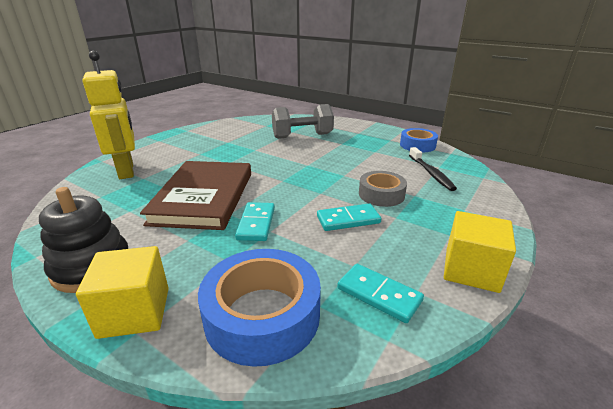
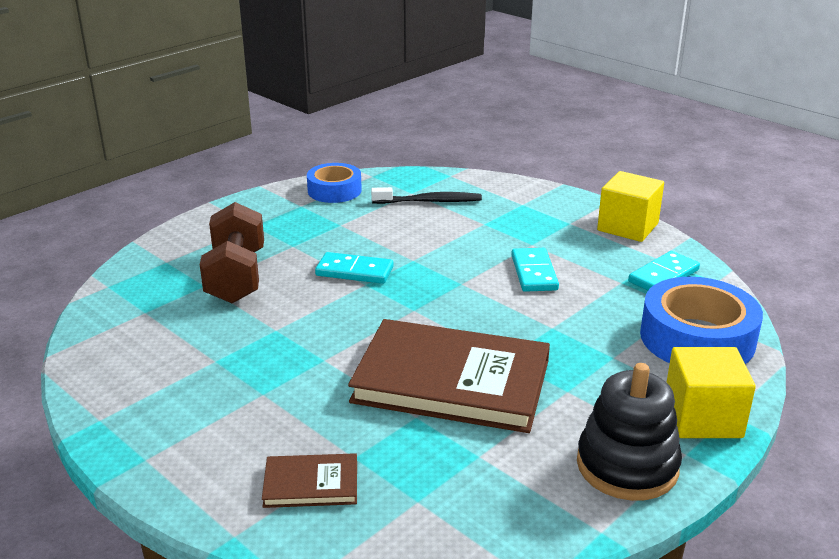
camera: 80 degrees left, 0 degrees up
(127, 171) = (311, 484): yellow robot -> brown book
(256, 223) = (534, 336): turquoise domino -> turquoise domino (354, 271)
(302, 136) = (236, 277): grey dumbbell -> brown dumbbell
(381, 194) = (477, 243): grey tape -> none

